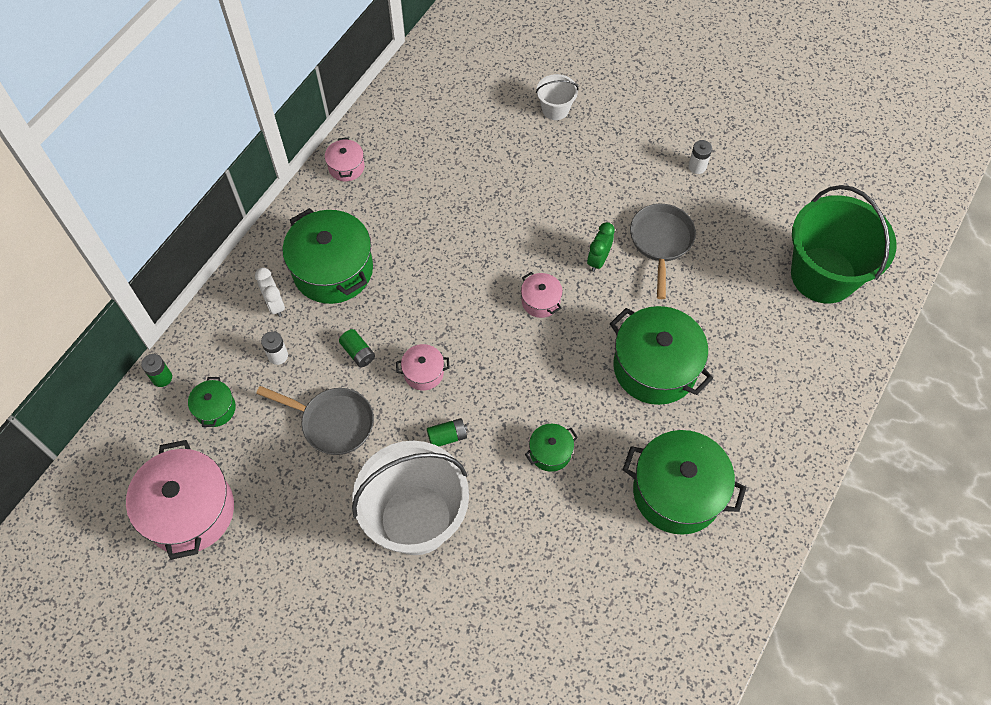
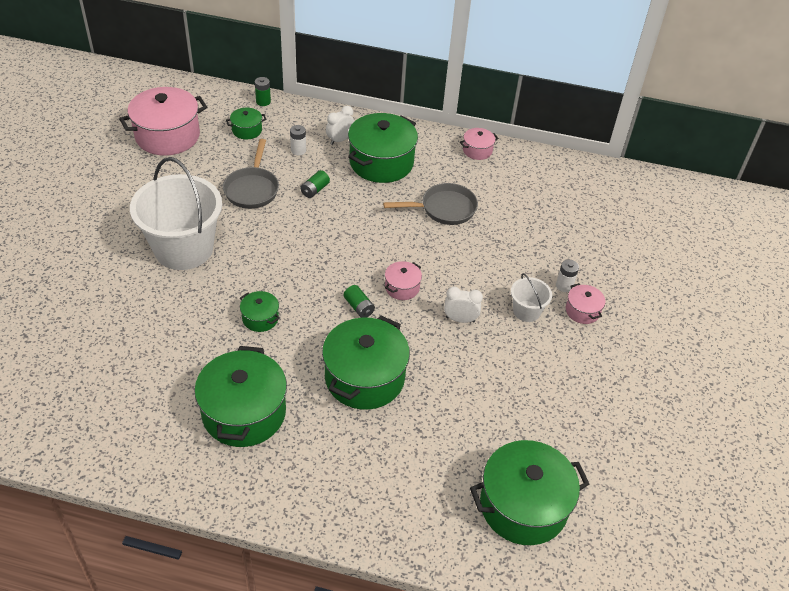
camera: 70 degrees right, 15 degrees down
(423, 373) = (309, 229): pink pot -> pink pot (582, 311)
(447, 436) = (257, 253): green battery -> green battery (359, 307)
(555, 109) = (607, 263): white bucket -> white bucket (526, 311)
(598, 260) = (460, 319): green clock -> white clock
(661, 242) = (500, 362): grey pan -> grey pan (444, 209)
(697, 166) = (601, 378): white battery -> white battery (564, 286)
(823, 275) = (523, 506): green bucket -> green pot

